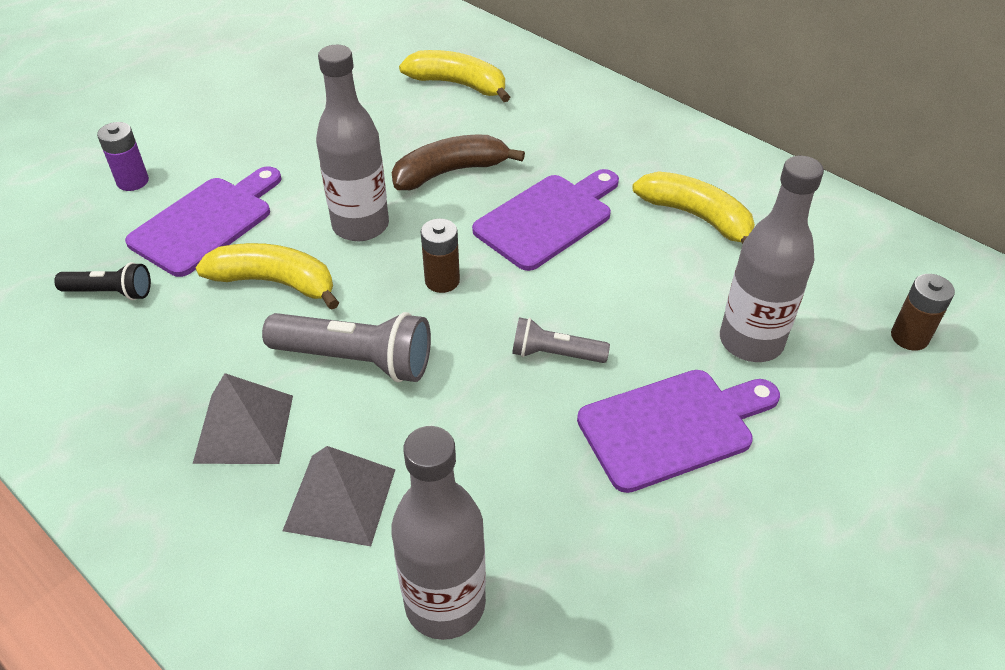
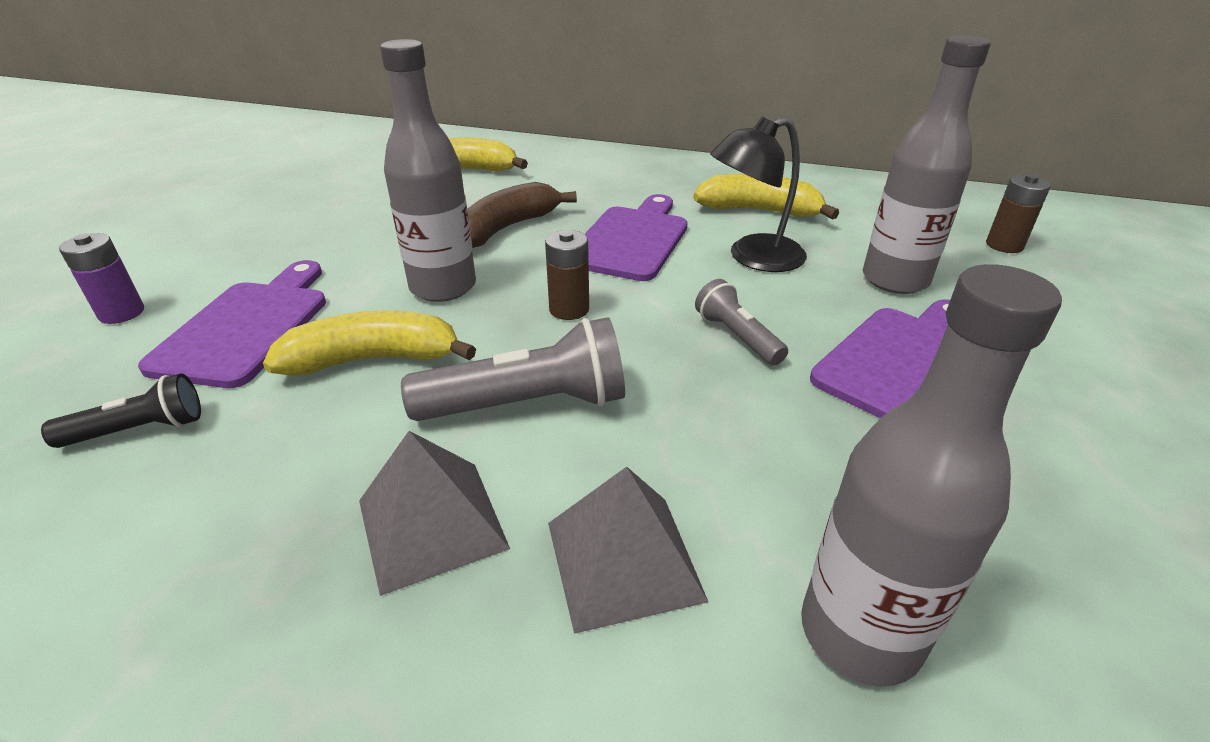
camera: 25 degrees left, 10 degrees down
(555, 354) = (737, 337): grey flashlight -> grey flashlight turned 75 degrees clockwise
(640, 274) = (753, 258): none -> black lamp

